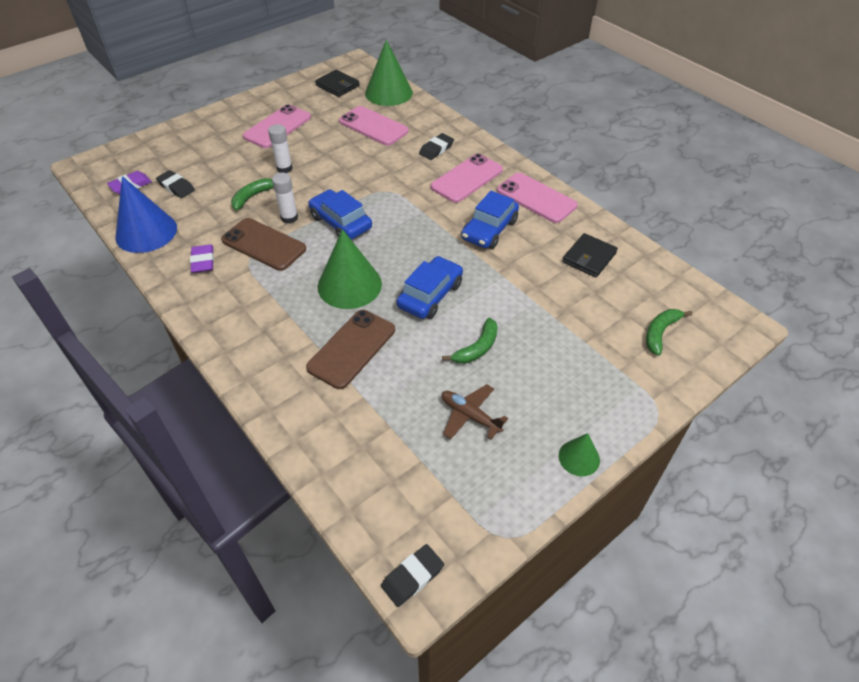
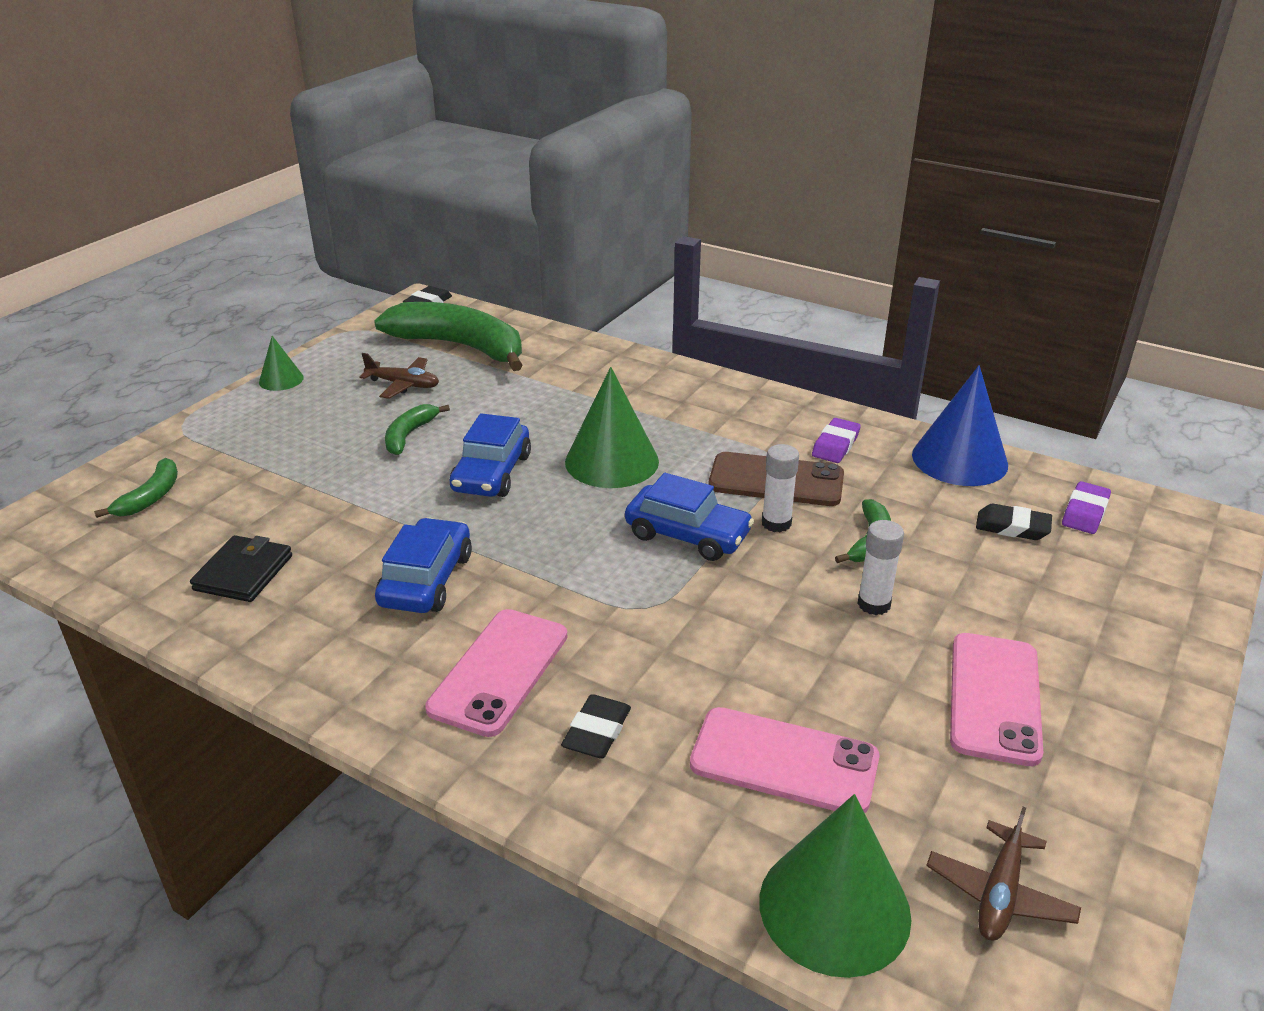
camera: 160 degrees right, 15 degrees down
(203, 261) = (835, 445): purple eraser -> purple eraser turned 60 degrees clockwise
(337, 85) = (999, 893): black wallet -> brown plane
(352, 349) = (564, 406): brown phone -> none
(404, 465) = (460, 347): none -> green banana
(536, 198) = (342, 662): pink phone -> none

